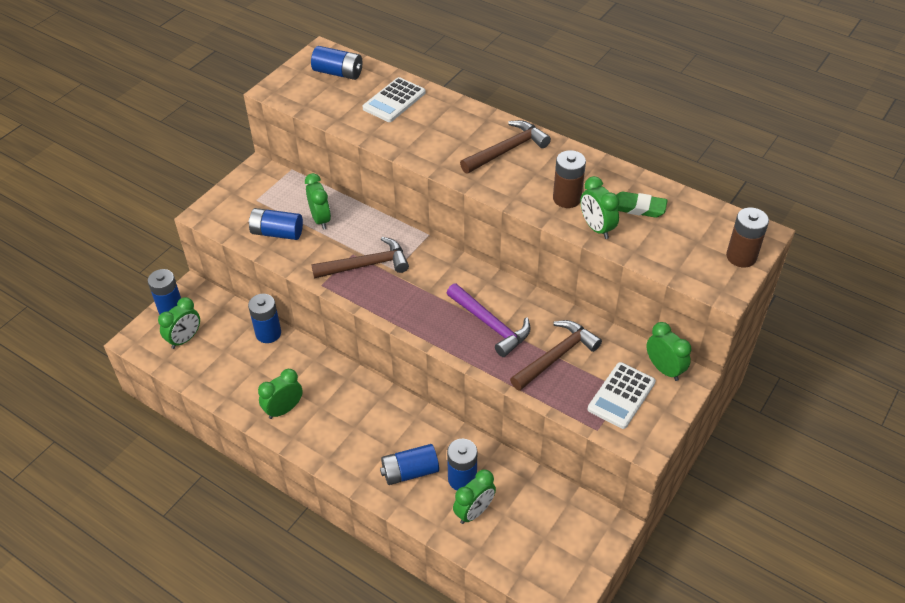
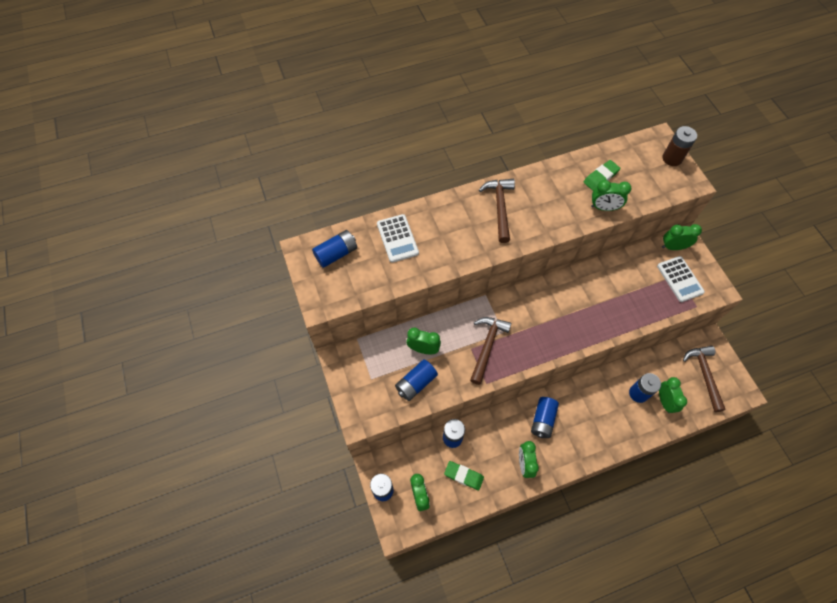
camera: 55 degrees left, 15 degrees up
(231, 364) = (463, 476): none -> green eraser
(410, 472) = (617, 418): blue battery -> blue battery (543, 420)
(491, 325) = (586, 309): purple hammer -> none
(556, 356) = (632, 291): brown hammer -> brown hammer (704, 374)
(567, 198) = (568, 205): brown battery -> none

